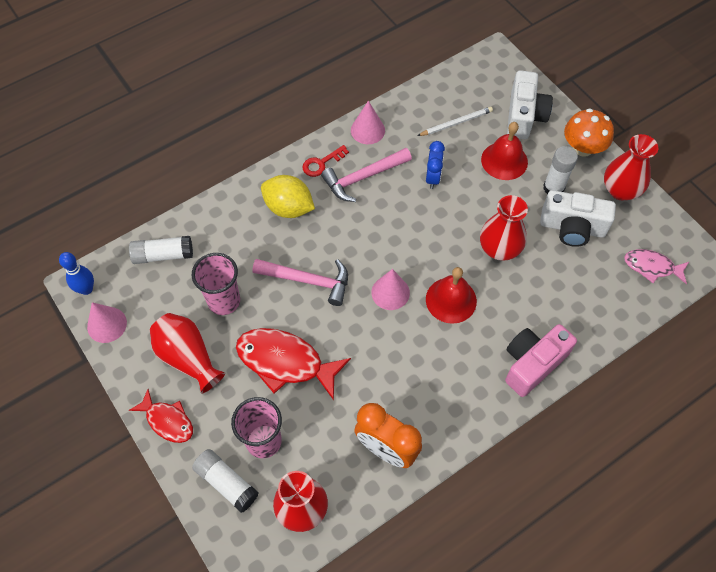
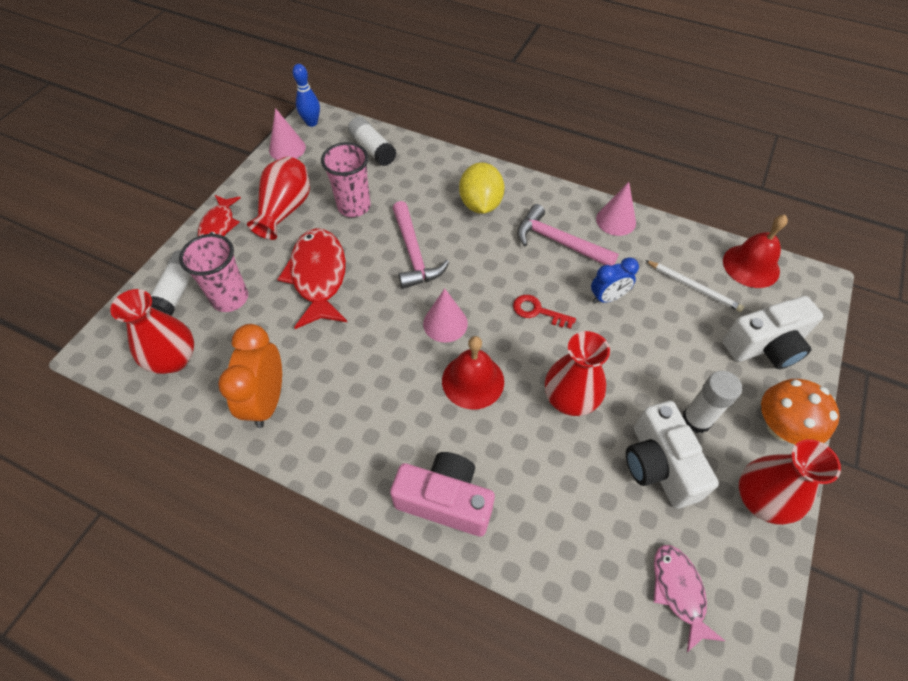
camera: 60 degrees right, 5 degrees down
(321, 163) = (547, 205): red key -> red key (537, 311)
(504, 160) = (688, 353): red bell -> red bell (751, 266)

